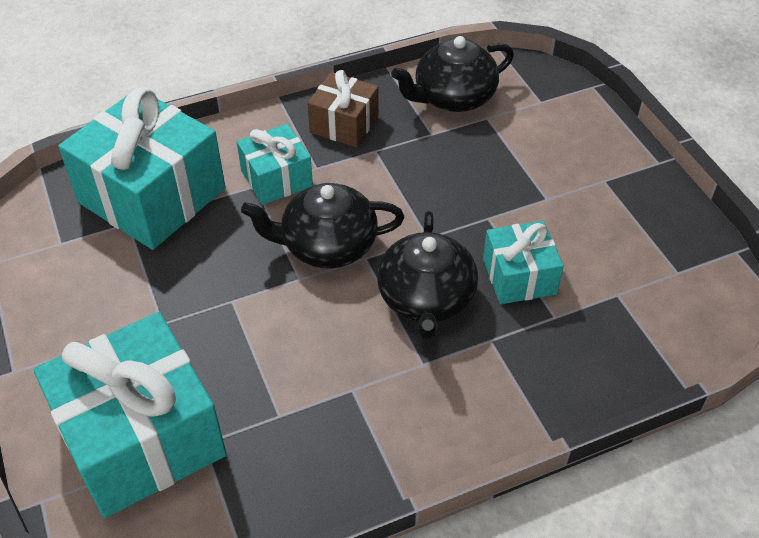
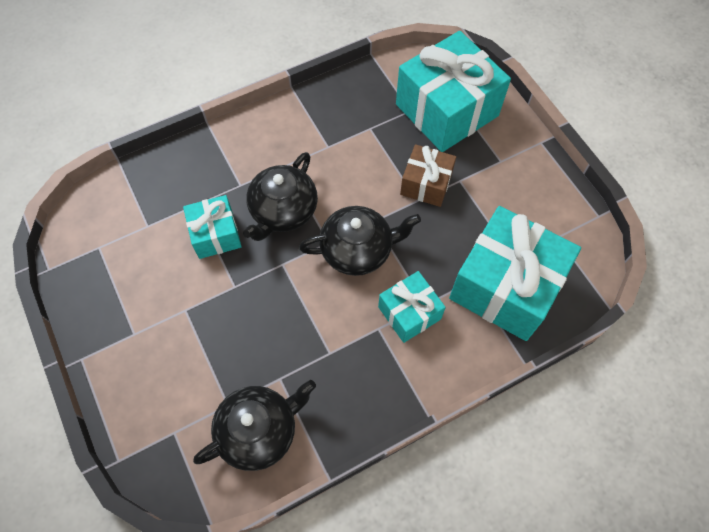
camera: 175 degrees right, 15 degrees up
(344, 124) = (361, 383): brown gift -> brown gift (426, 184)
(426, 299) = (283, 211): black teapot -> black teapot turned 150 degrees counterclockwise

